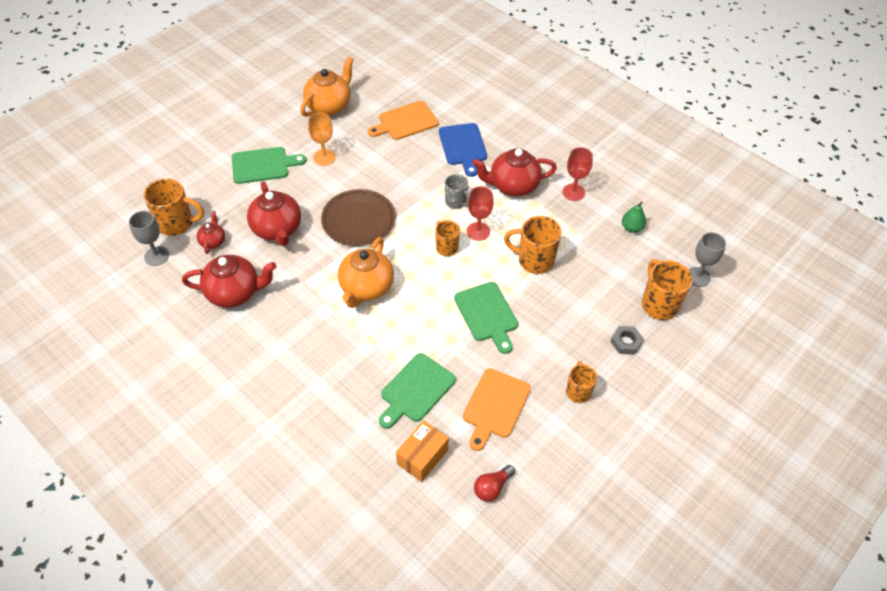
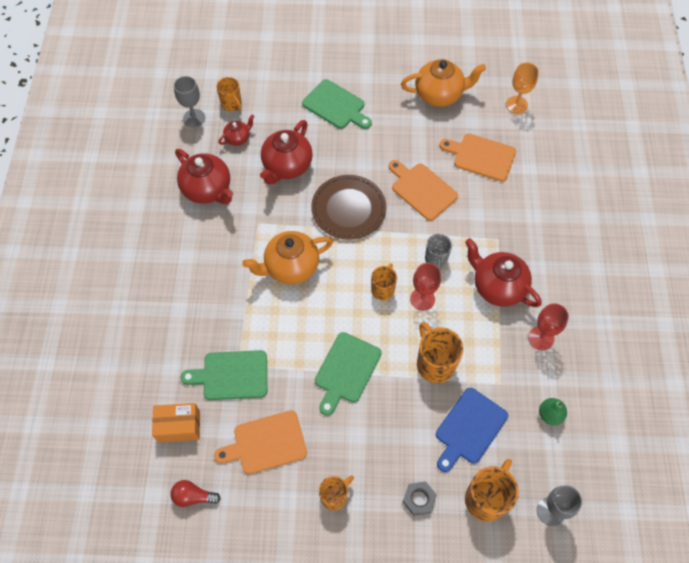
camera: 50 degrees right, 10 degrees up
(177, 224) = (231, 104): orange mug -> orange mug, size x0.63
(324, 157) = (385, 136): orange goblet -> orange goblet (516, 105)
(393, 170) = (422, 190): none -> orange cutting board
(463, 146) = (500, 217): blue cutting board -> blue cutting board (469, 428)

